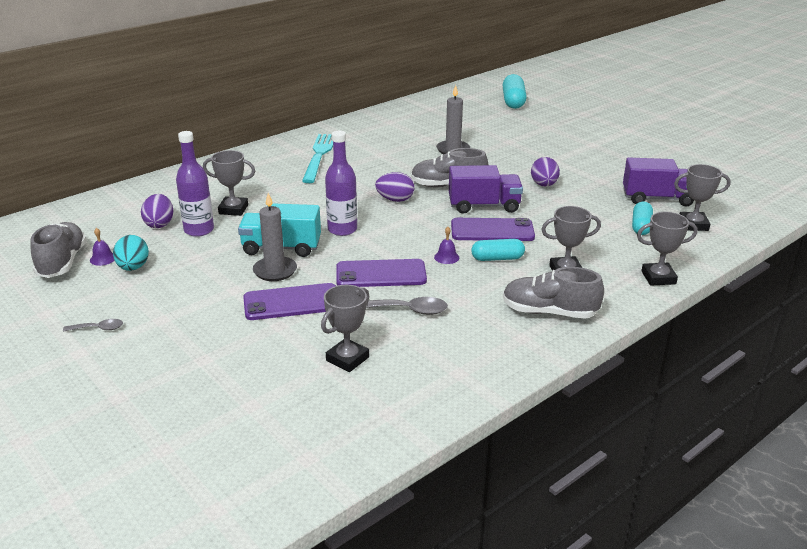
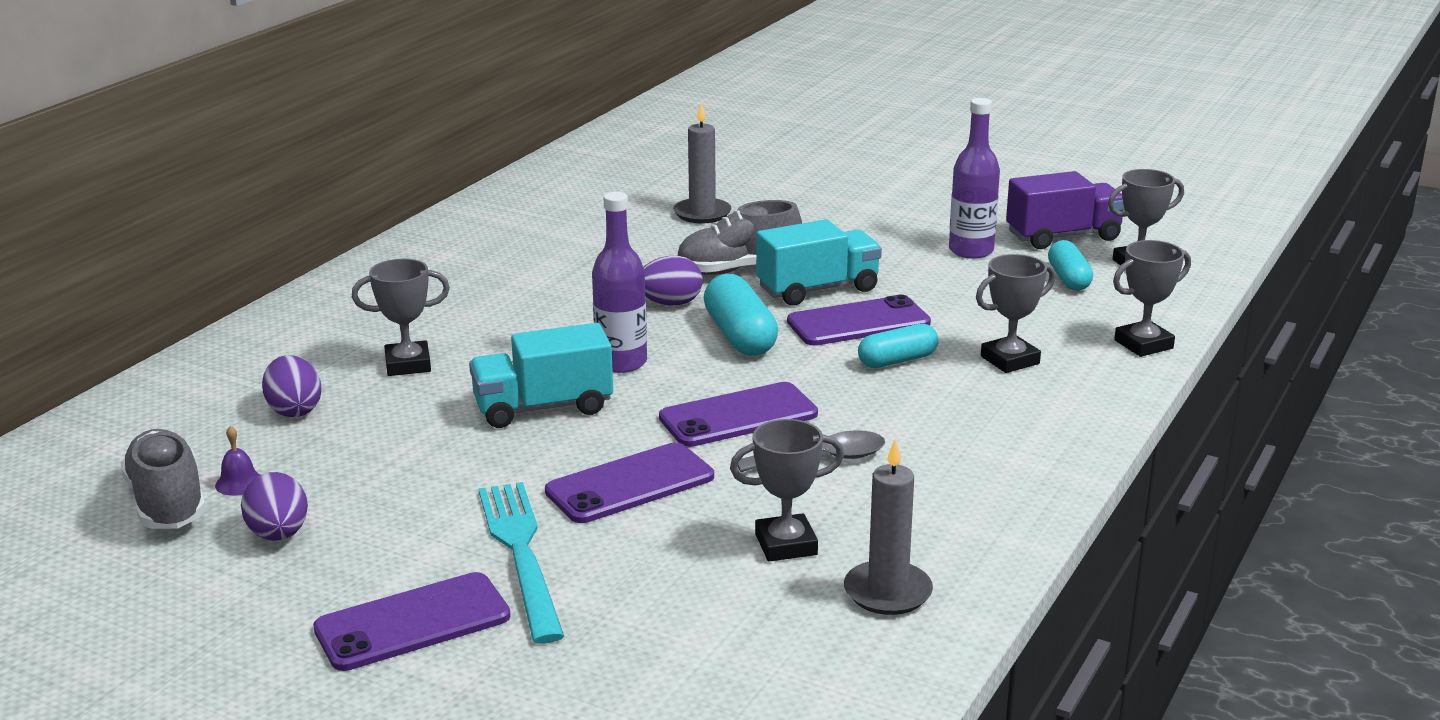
camera: 20 degrees left, 5 degrees down
(98, 328) = (333, 589): grey spoon -> none
(121, 357) = (412, 622): none -> purple phone
(133, 267) = (309, 486): turquoise egg -> none
(199, 230) = (375, 407): purple bottle -> purple bottle (971, 251)
(275, 271) = (562, 444): grey candle -> grey candle (887, 592)
(319, 156) = (486, 257): turquoise fork -> turquoise fork (521, 553)
(347, 359) = (786, 544): grey trophy -> grey trophy turned 60 degrees clockwise
(446, 257) = (820, 373): purple bell -> none
(484, 206) = (818, 289): purple truck -> turquoise truck
(513, 101) = (739, 125): turquoise capsule -> turquoise capsule (740, 336)
(544, 185) = (884, 244): purple egg -> purple egg (279, 535)
(549, 312) = (1029, 420): grey shoe -> none

